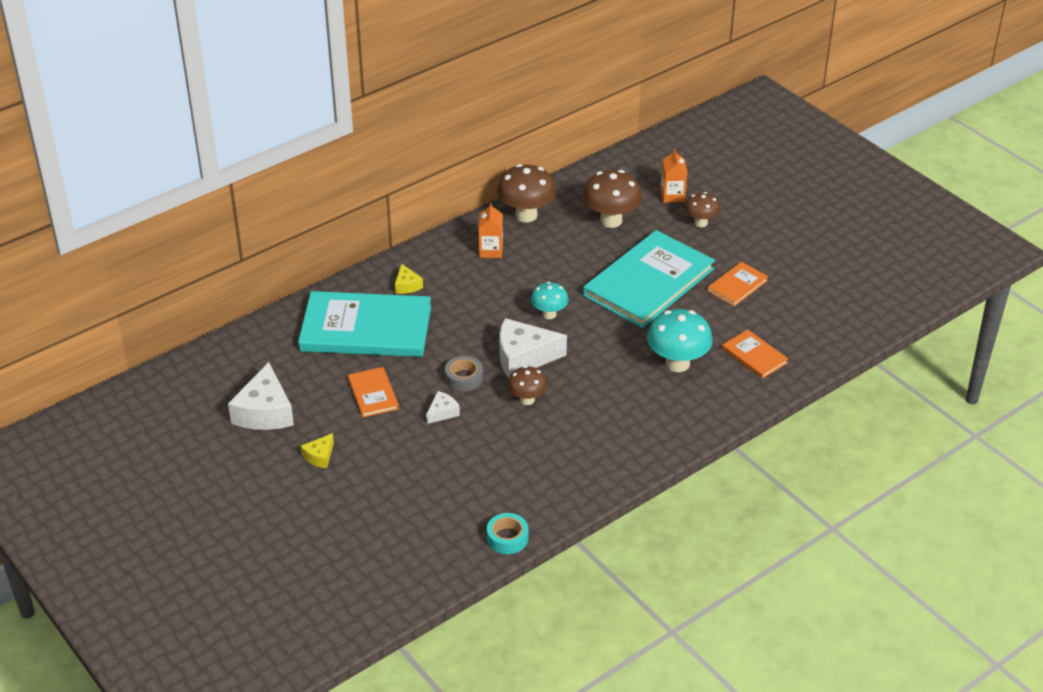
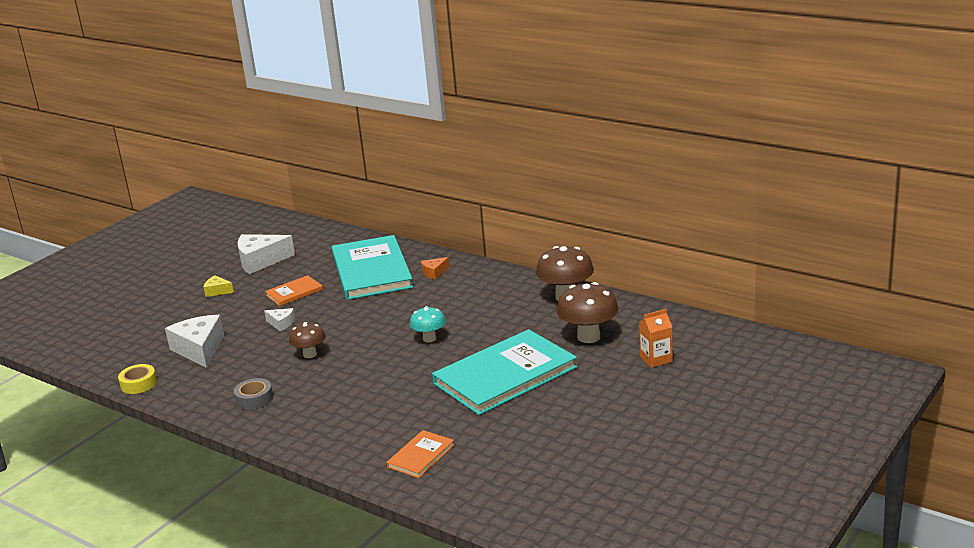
camera: 75 degrees right, 15 degrees down
(407, 285) = (434, 272): yellow cheese -> orange cheese
(464, 378) = (327, 322): grey tape -> grey tape (254, 399)
(491, 250) = (503, 294): orange carton -> none
(507, 538) = (139, 384): turquoise tape -> yellow tape
(523, 357) = (365, 340): white cheese -> white cheese (199, 349)
(648, 282) = (505, 375): turquoise book -> turquoise book turned 60 degrees counterclockwise
(677, 363) = (389, 415): turquoise mushroom -> none
(700, 223) = (621, 383): brown mushroom -> none
(737, 285) = (530, 424): orange book -> none

